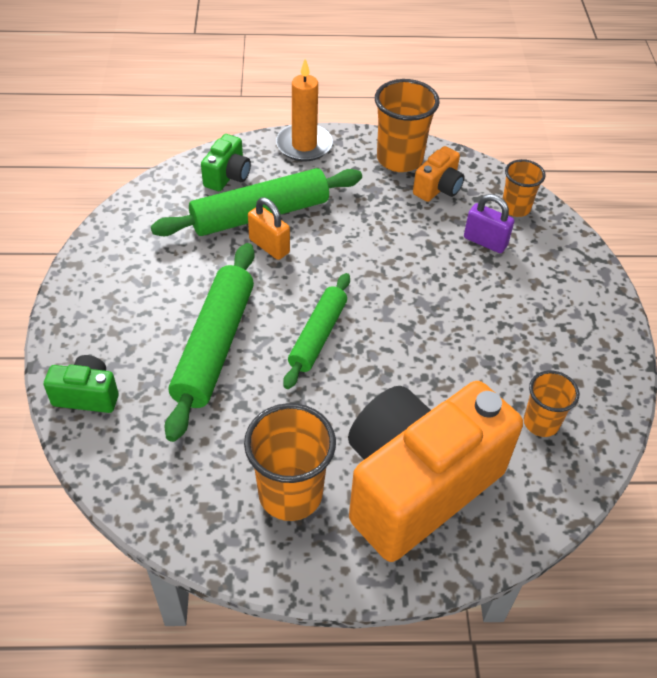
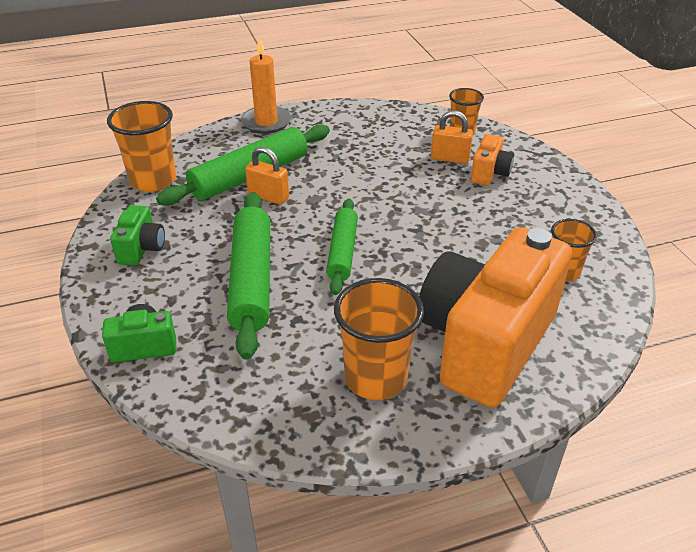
camera: 15 degrees left, 10 degrees down
(228, 176) = (208, 155): green camera -> green camera (142, 249)
(399, 159) = (351, 117): orange cup -> orange cup (153, 181)
(438, 188) = (393, 131): orange camera -> orange camera (490, 173)
(485, 241) = (450, 158): purple padlock -> orange padlock

